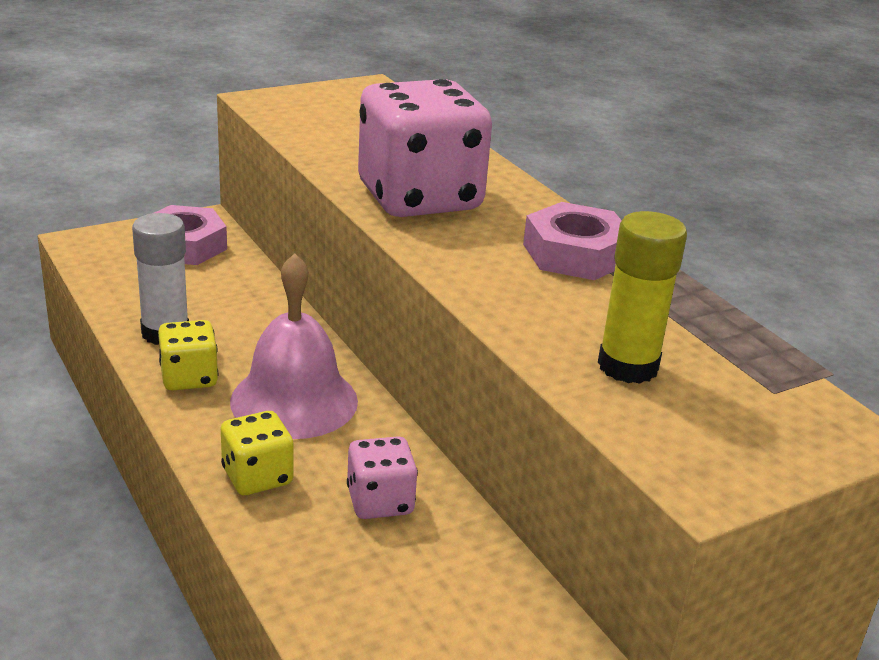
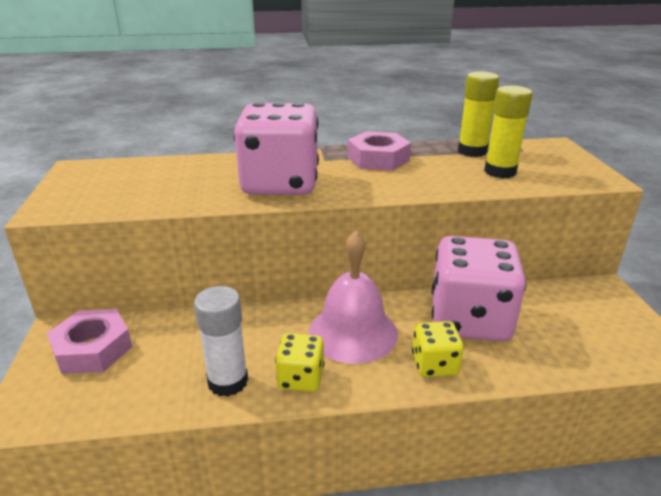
camera: 65 degrees left, 0 degrees up
(380, 502) = (469, 319): pink dice -> pink dice, size x2.08
(700, 335) = (472, 151): none -> yellow glue stick

